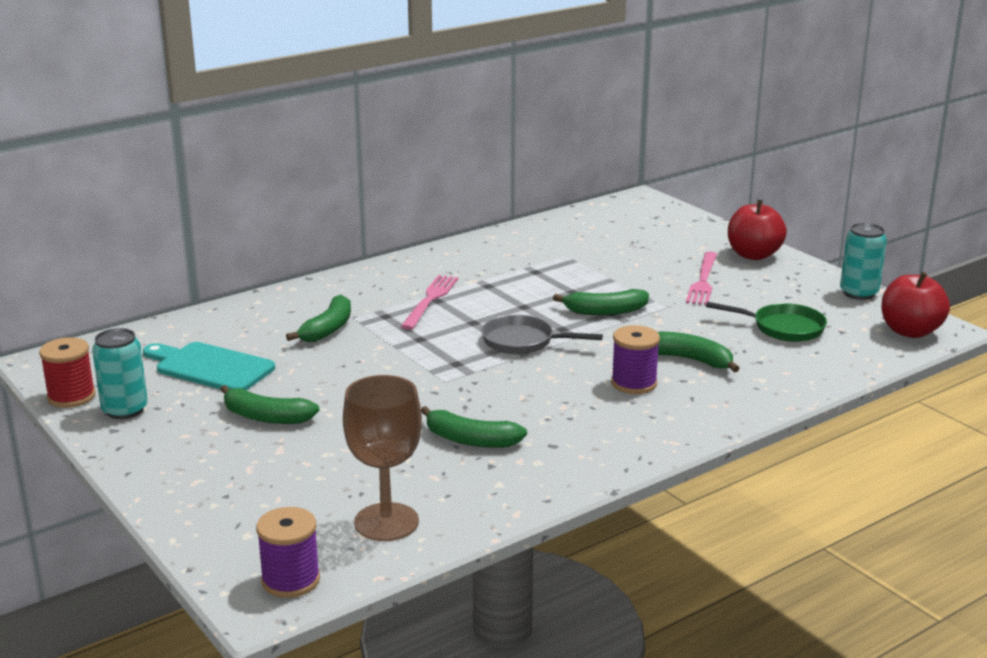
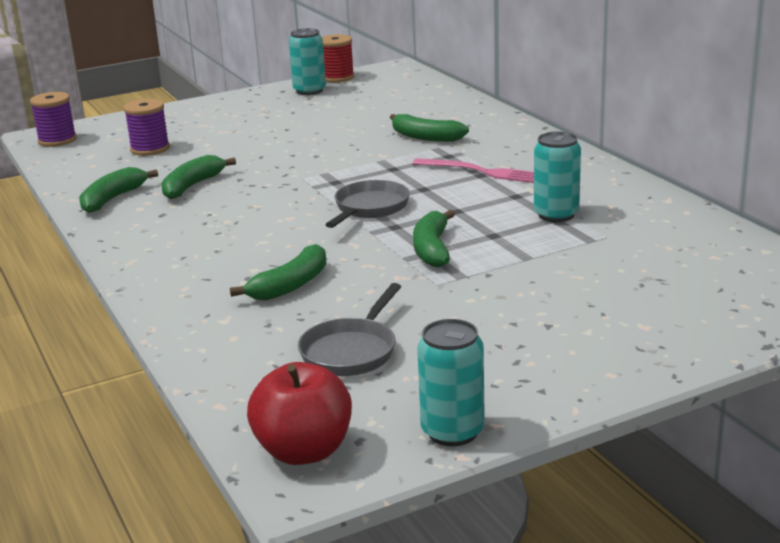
camera: 100 degrees right, 0 degrees up
(210, 367) = (366, 107): turquoise cutting board -> none
(266, 417) = (274, 125): green banana -> green banana (112, 199)
(386, 522) = (98, 162): brown goblet -> none
(527, 271) = (556, 215): none -> turquoise can
(634, 383) = (253, 253): purple spool -> purple spool (150, 149)
(703, 281) = (515, 314): pink fork -> none
(753, 255) = (612, 362): red apple -> none
(783, 328) = (351, 351): green pan -> grey pan

